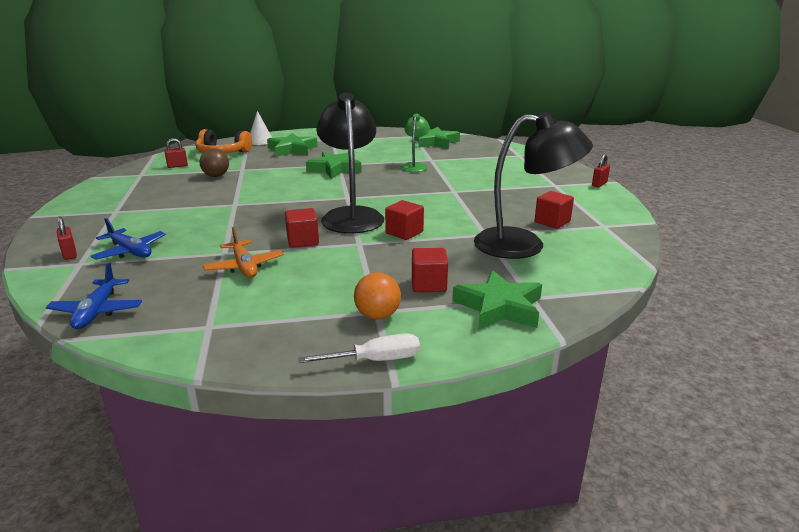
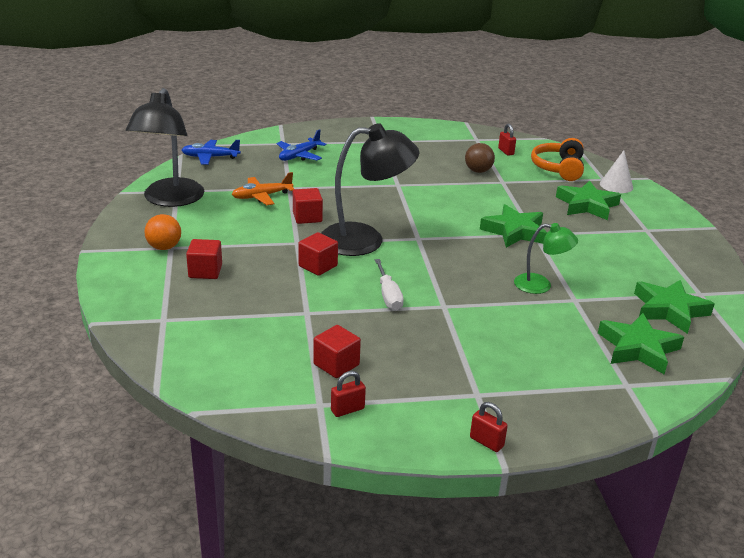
camera: 90 degrees right, 5 degrees up
(70, 254) = (298, 138): red padlock -> red padlock (347, 410)
(375, 360) = (107, 244): white screwdriver -> white screwdriver (388, 295)
(499, 307) = (153, 300): green star -> green star (638, 348)
(524, 245) = (275, 333): black lamp -> black lamp (170, 200)

